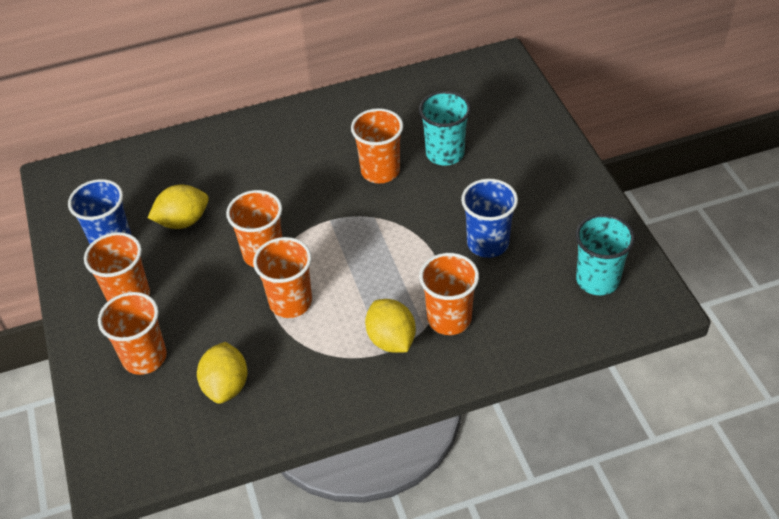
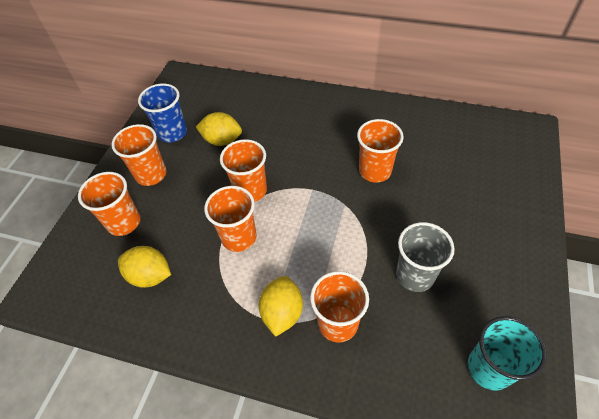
camera: 35 degrees right, 5 degrees up
(226, 386) = (150, 275): yellow lemon -> yellow lemon turned 75 degrees clockwise
(445, 153) = (433, 181): turquoise cup -> none
(488, 243) = (415, 275): blue cup -> grey cup

